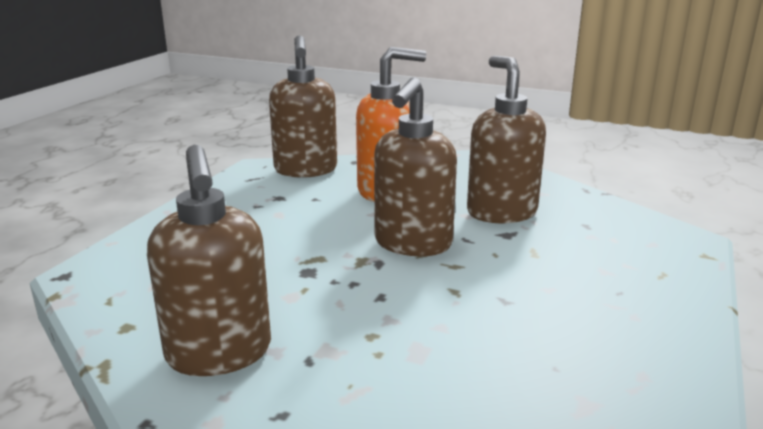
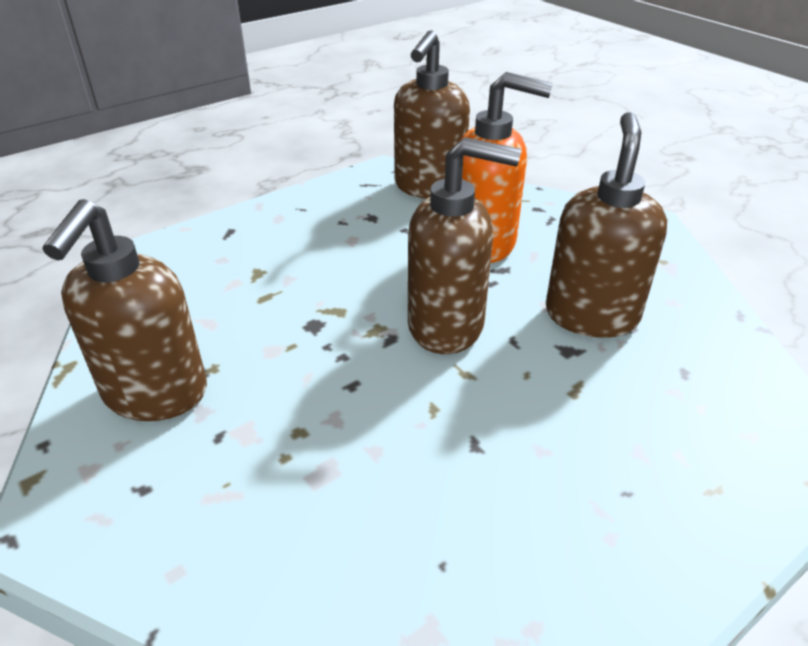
camera: 30 degrees right, 15 degrees up
(412, 244) = (447, 326): brown soap dispenser -> brown soap dispenser turned 135 degrees counterclockwise

